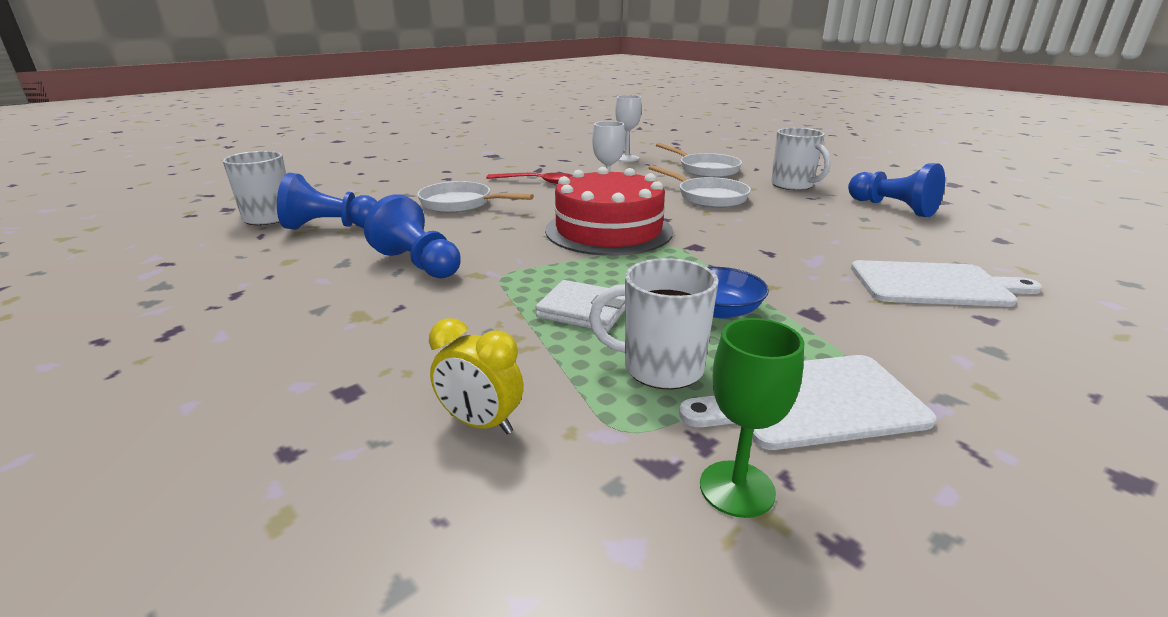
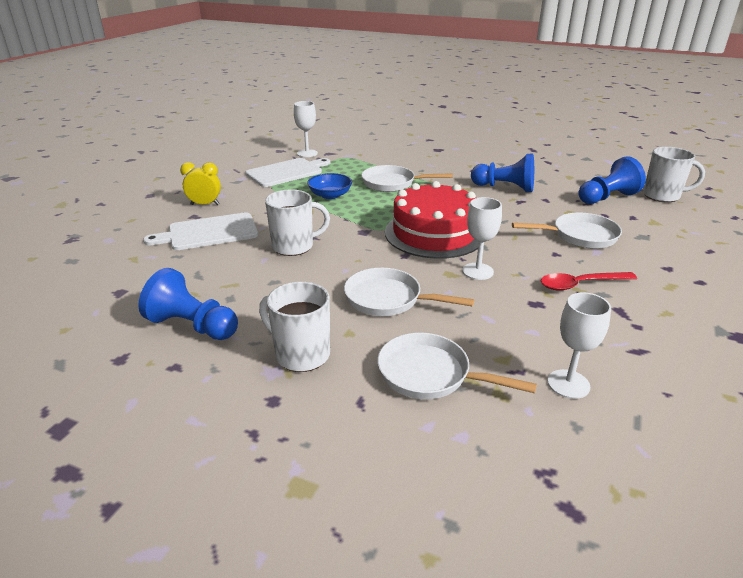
camera: 155 degrees right, 5 degrees up
(481, 423) = (387, 151): yellow clock -> yellow clock (205, 204)
(584, 310) = (392, 183): white wallet -> white pan
(660, 368) = (343, 171): white mug -> white mug (294, 246)
(737, 488) = (307, 153): green goblet -> white goblet

